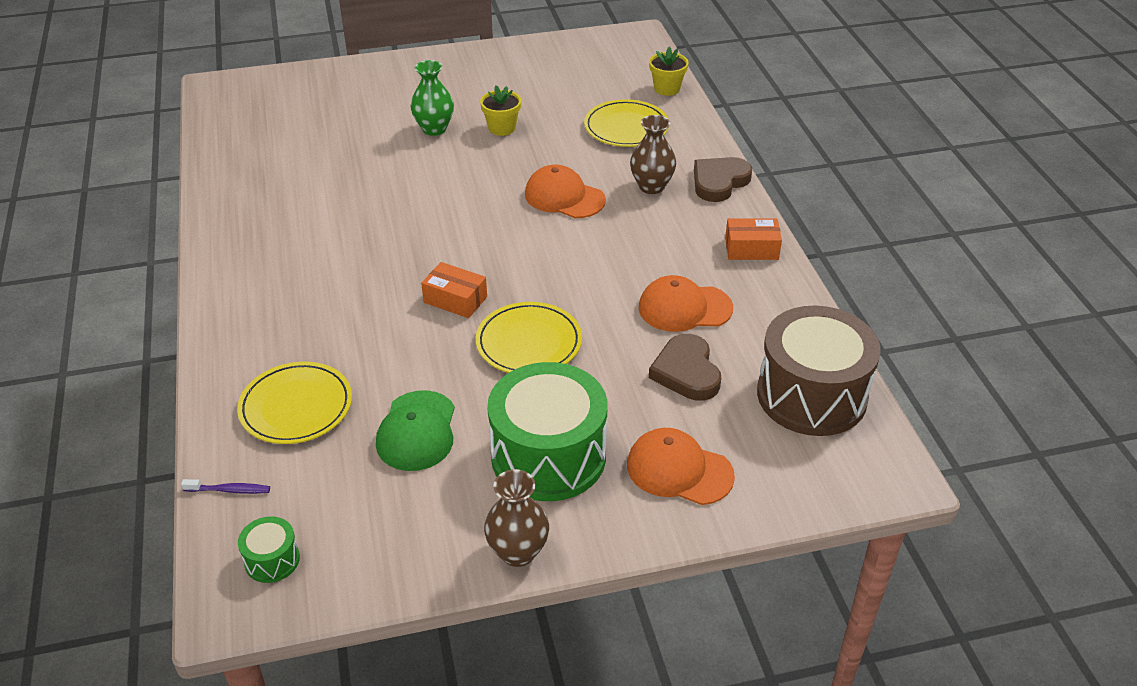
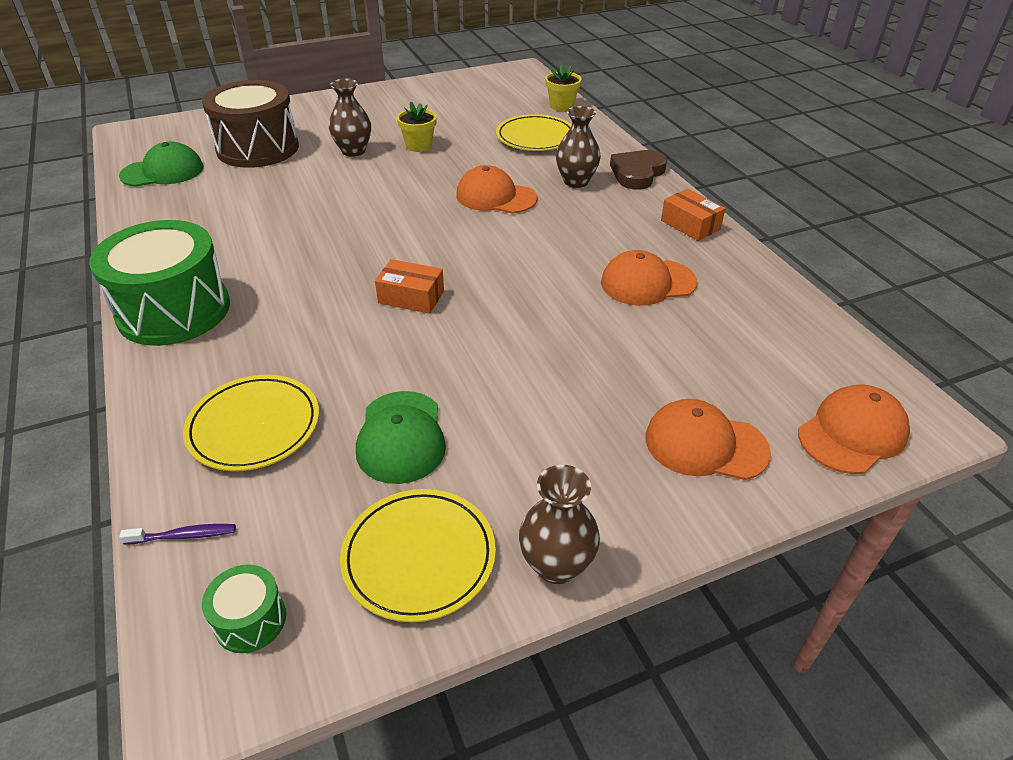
camera: 10 degrees left, 0 degrees up
(245, 137) = (163, 172): none -> green cap
(434, 129) = (353, 151): green vase -> brown vase
(529, 343) = (500, 331): yellow plate -> yellow plate (419, 557)
(548, 456) = (557, 447): green drum -> green drum (174, 310)
(686, 372) = (673, 342): brown heart -> none
(751, 249) = (690, 225): orange box -> orange box turned 60 degrees clockwise
(811, 395) = (807, 351): brown drum -> brown drum (258, 148)
(817, 477) = (852, 433): none -> orange cap

